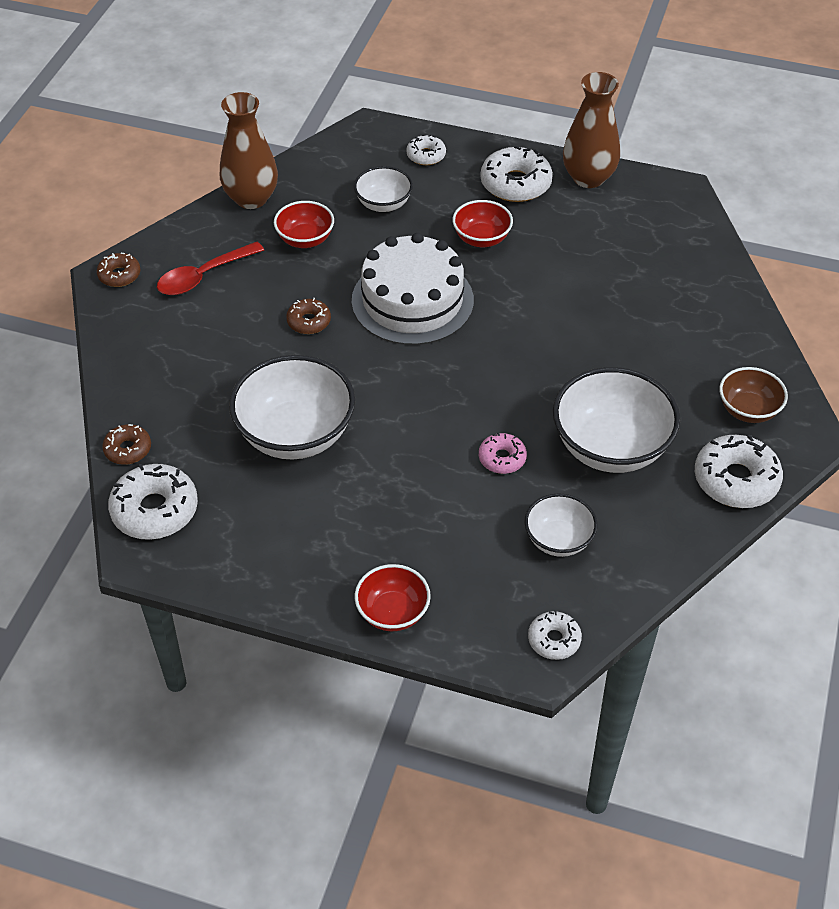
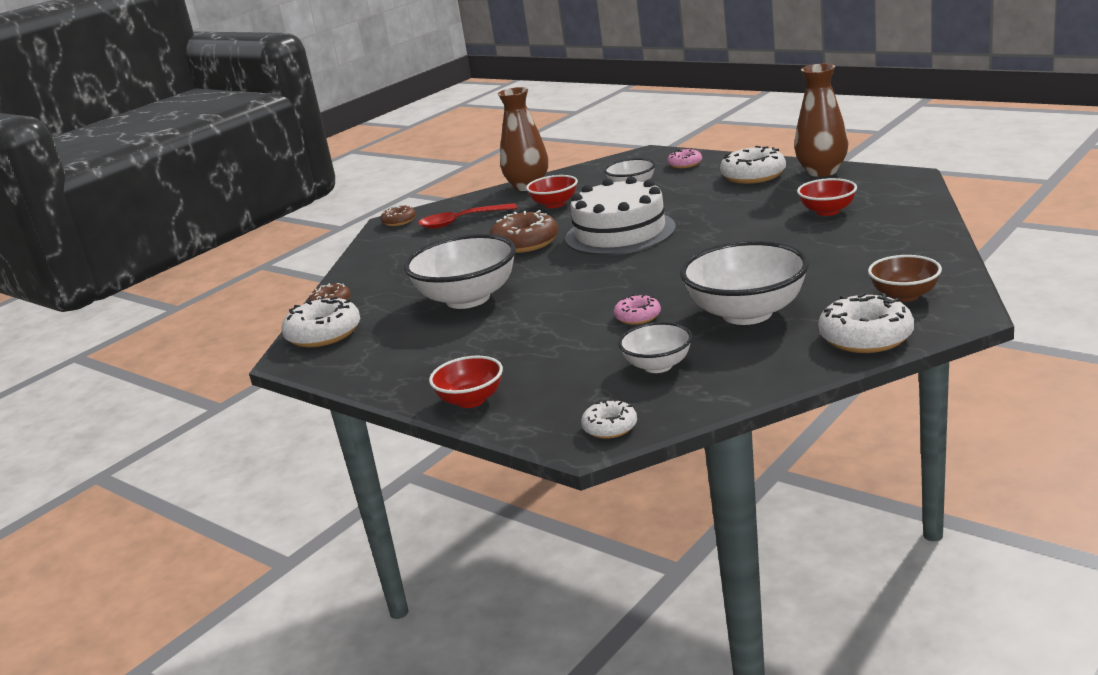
camera: 25 degrees right, 25 degrees down
(309, 321) = (525, 243): brown donut -> brown donut, size x1.77
(426, 155) = (685, 164): white donut -> pink donut
(481, 238) = (703, 202): red bowl -> red bowl (827, 211)

